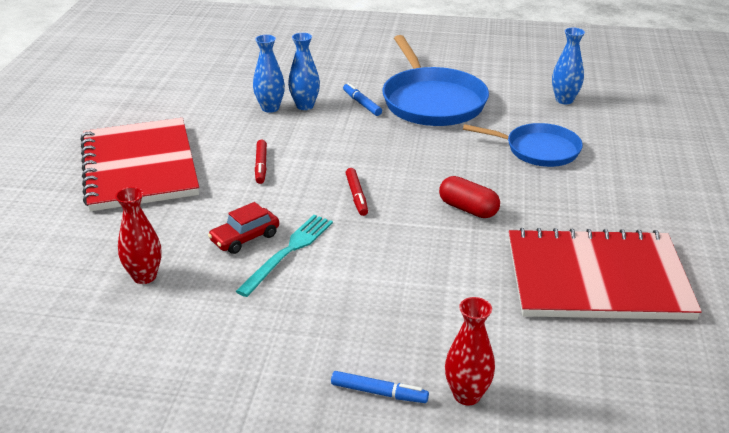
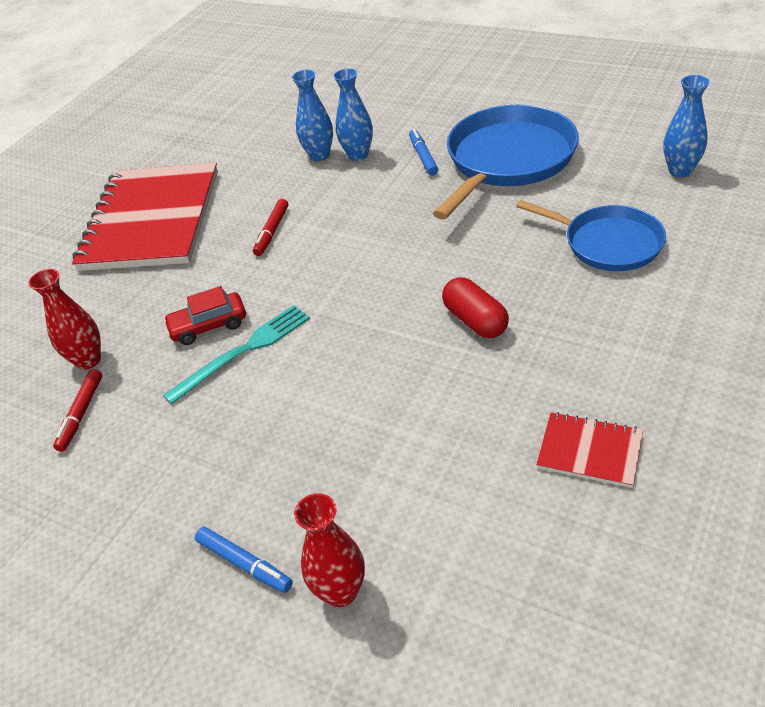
camera: 25 degrees right, 10 degrees up
(356, 196) = (354, 285): red marker -> red marker (81, 414)
(432, 101) = (508, 160): blue pan -> blue pan turned 150 degrees counterclockwise
(597, 279) = (589, 451): red notebook -> red notebook, size x0.42

